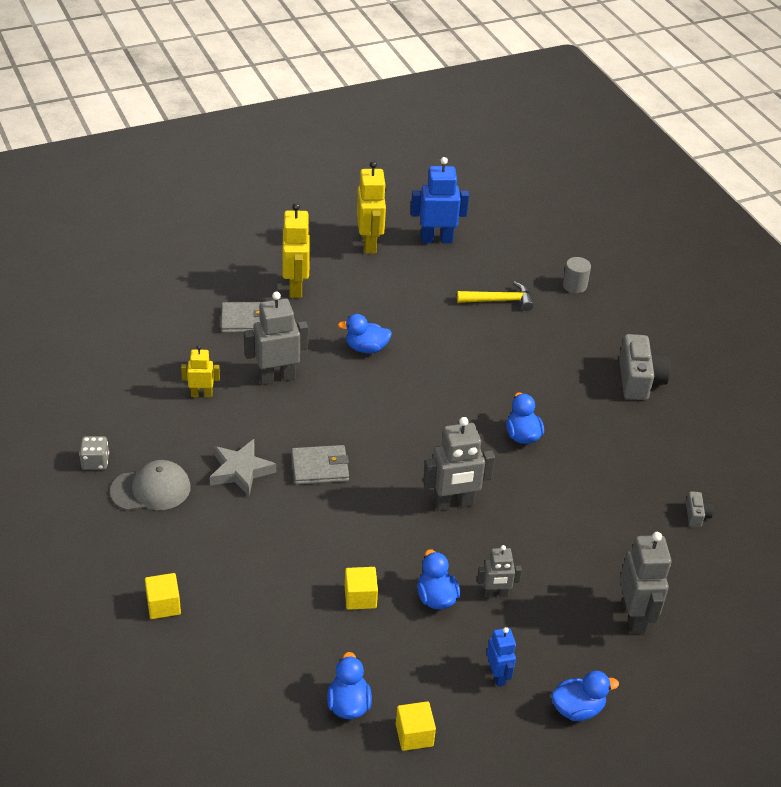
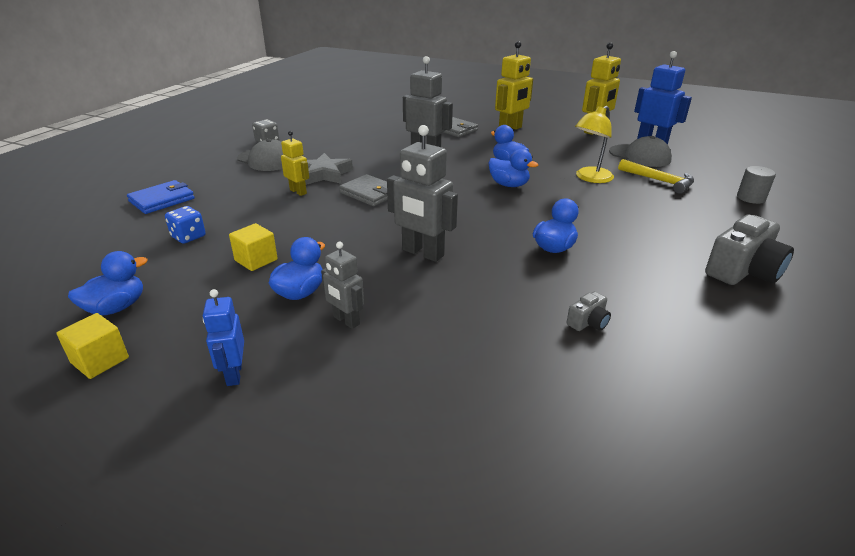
camera: 50 degrees right, 10 degrees down
(163, 605) = (162, 200): yellow cube -> blue wallet
(201, 394) = (371, 142): yellow robot -> yellow robot (298, 191)
(270, 619) = (188, 236): none -> blue dice
(449, 269) = (639, 156): none -> grey cap
(450, 329) = (590, 178): none -> yellow lamp
(497, 675) = (234, 374): blue robot -> blue robot turned 135 degrees clockwise
(577, 709) = (236, 463): blue duck -> blue duck (509, 185)
(634, 617) = (441, 433): grey robot -> none
(696, 515) = (669, 400): grey camera -> grey camera (588, 322)

